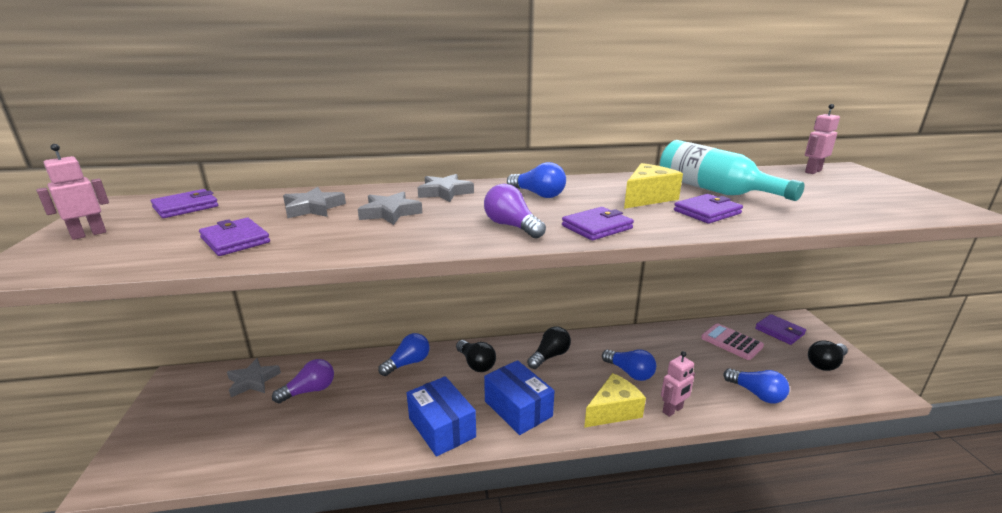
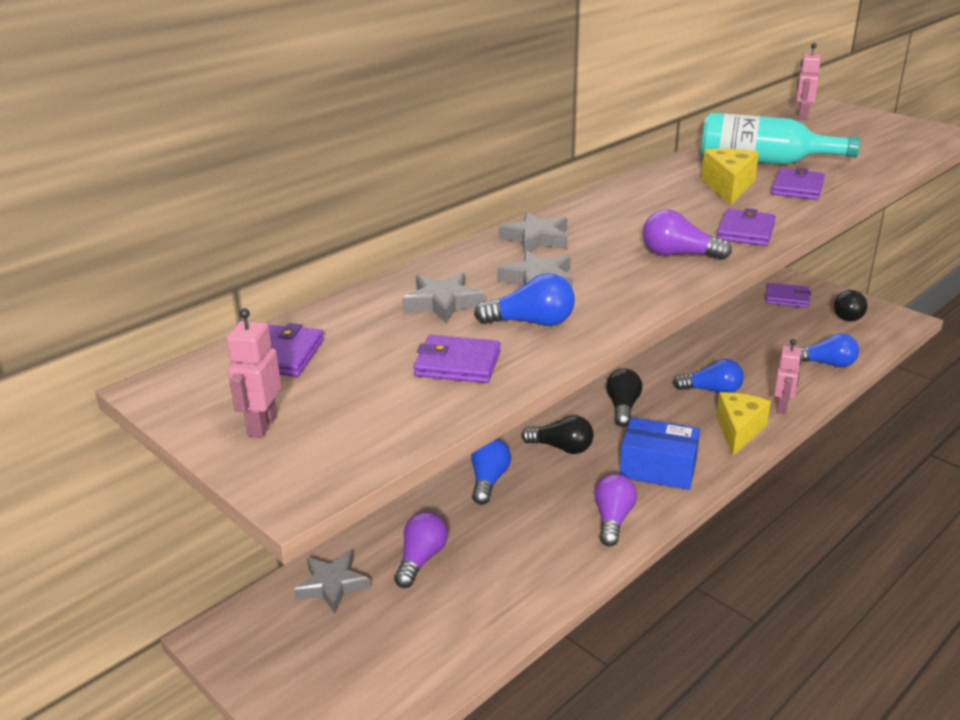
camera: 35 degrees left, 5 degrees up
(442, 427) = (613, 519): blue box -> purple light bulb
(538, 194) = (630, 213): blue light bulb -> blue light bulb (531, 322)
(731, 342) = (761, 324): pink calculator -> none

